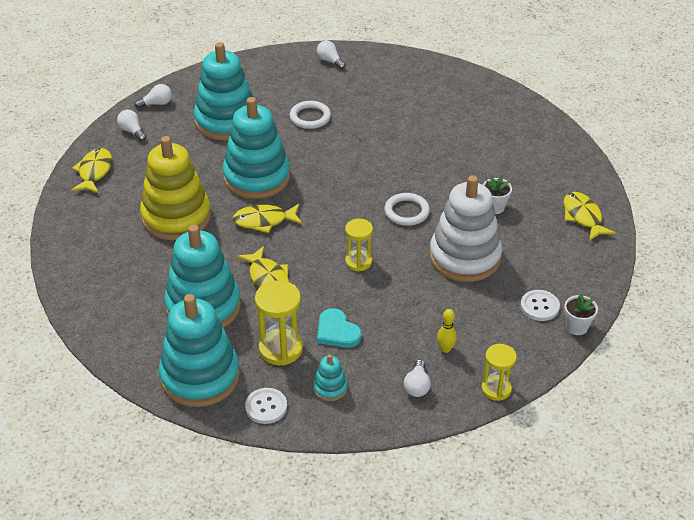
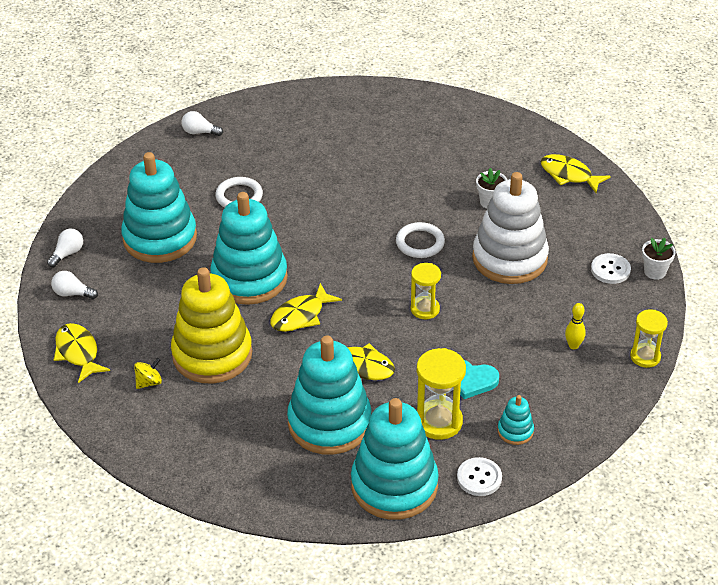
camera: 35 degrees left, 0 degrees up
(116, 214) = (149, 382): none -> yellow spinning top
(417, 386) = (582, 389): white light bulb -> none

